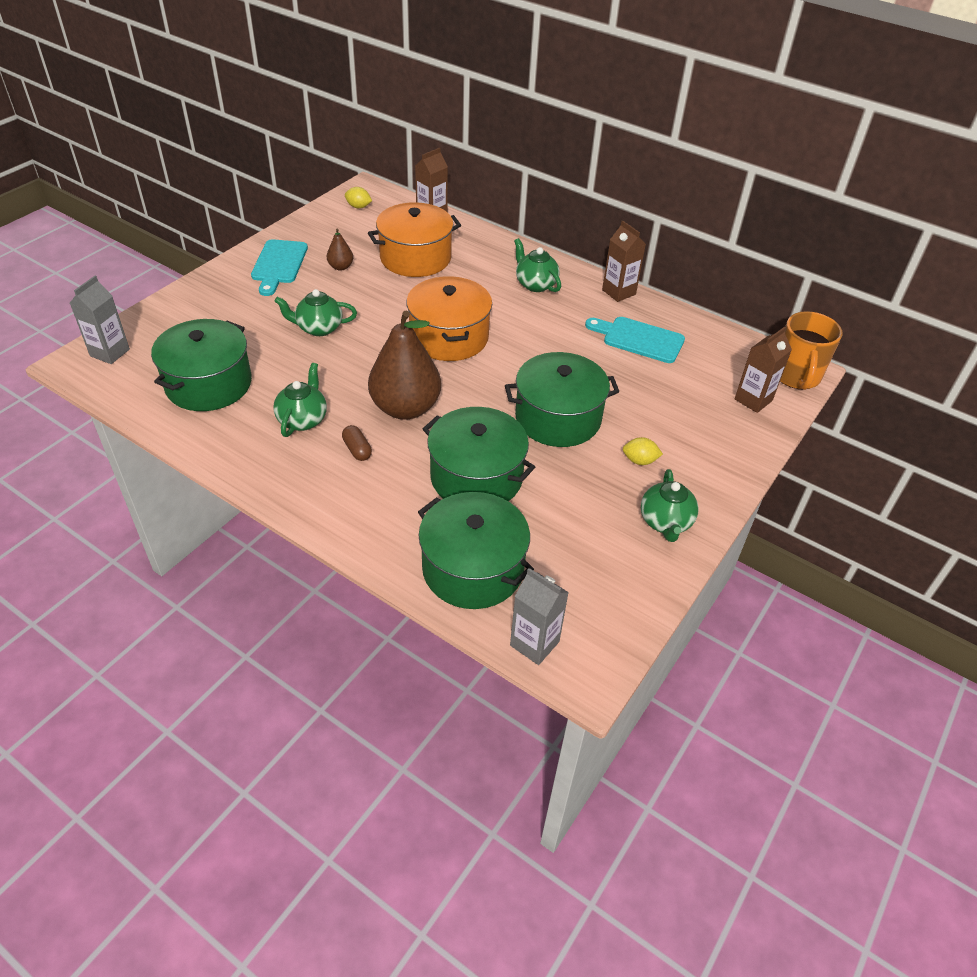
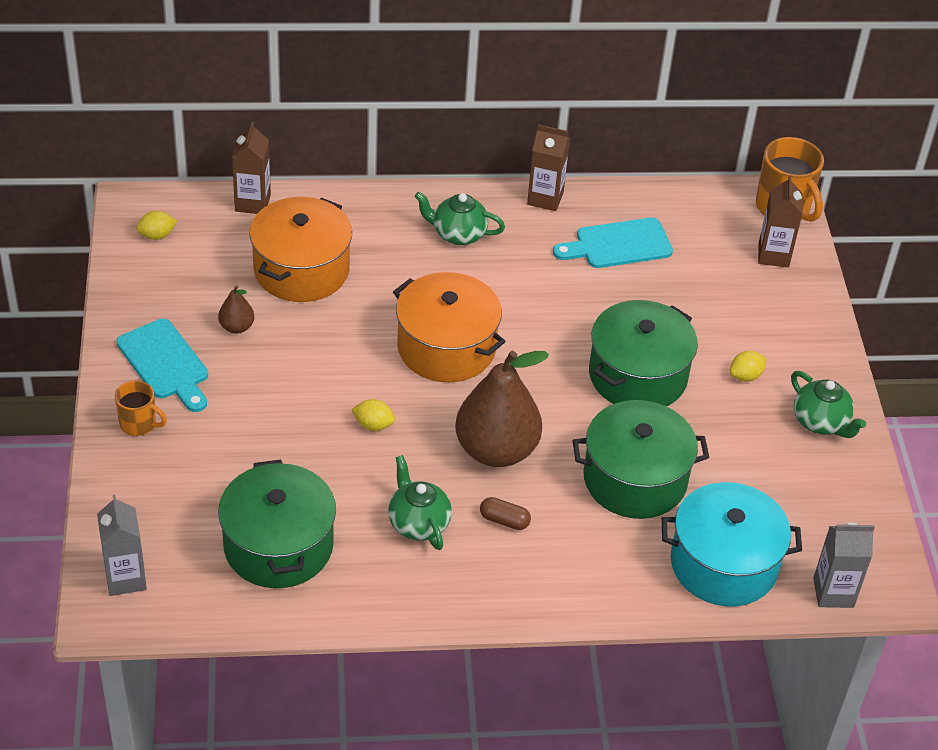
camera: 40 degrees left, 0 degrees up
(224, 285) = (139, 424): none -> orange mug
(319, 328) = (307, 415): green teapot -> none
(349, 353) = (373, 425): none -> yellow lemon
(473, 569) = (723, 564): green pot -> turquoise pot

